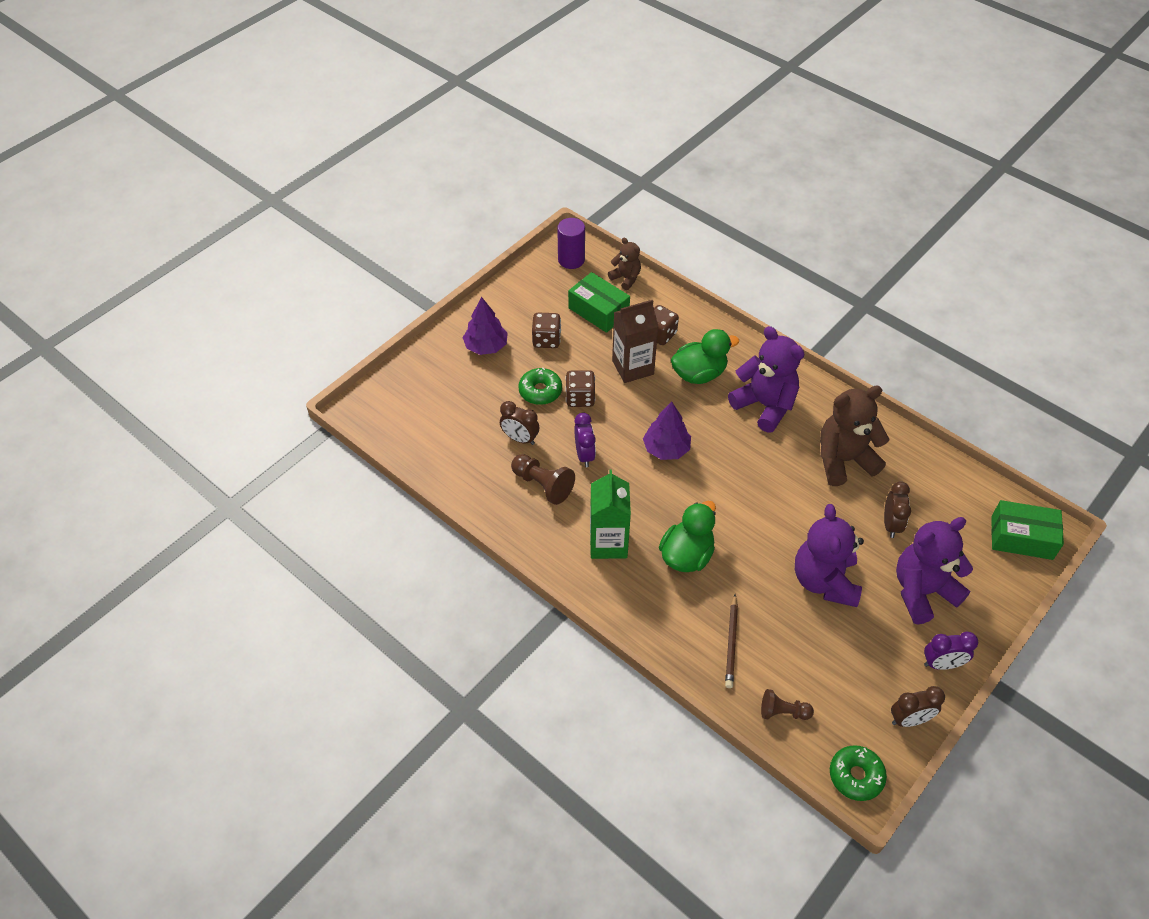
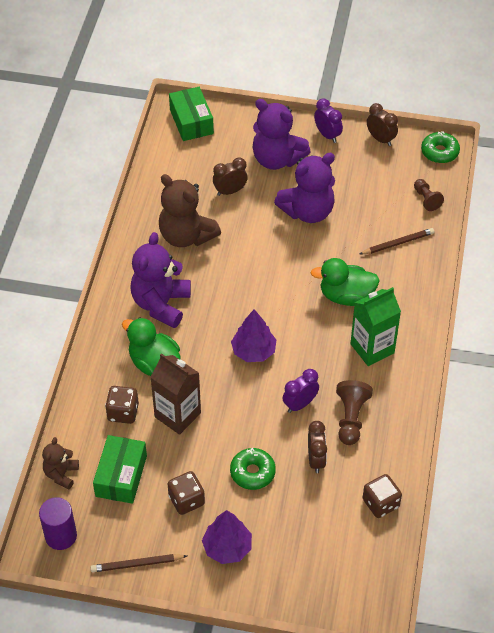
camera: 120 degrees left, 0 degrees up
(514, 291) = (137, 564): none -> brown pencil
(580, 398) = (240, 438): brown dice -> brown dice (380, 503)

